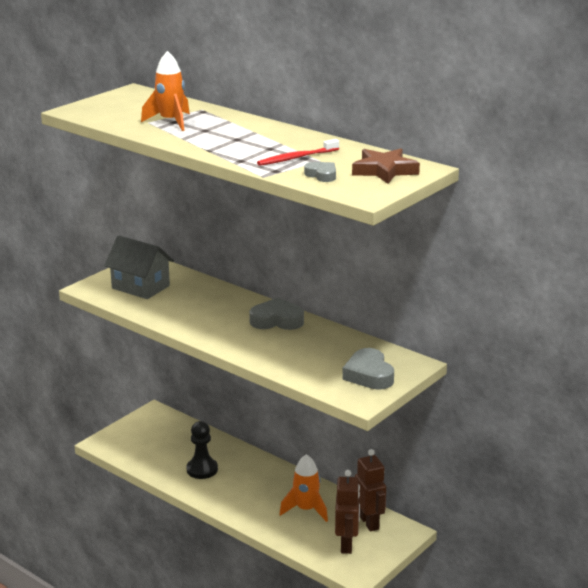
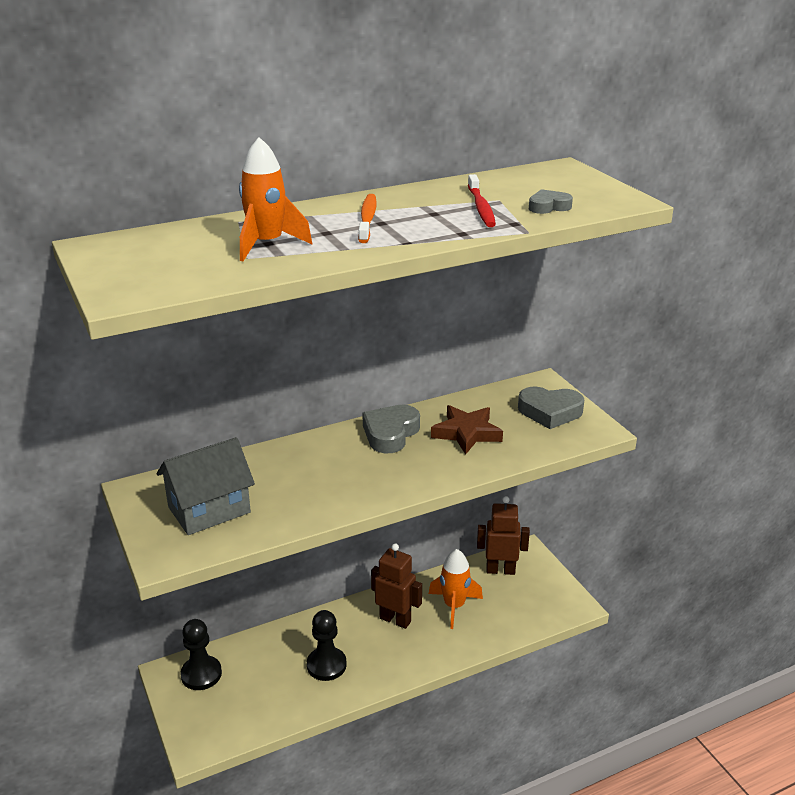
camera: 65 degrees left, 5 degrees up
(160, 424) = (201, 674): none -> black pawn
(239, 135) = (367, 219): none -> orange toothbrush
(347, 545) = (527, 597): brown robot -> brown robot (395, 620)
(384, 171) = (557, 181): brown star -> brown star (467, 433)

